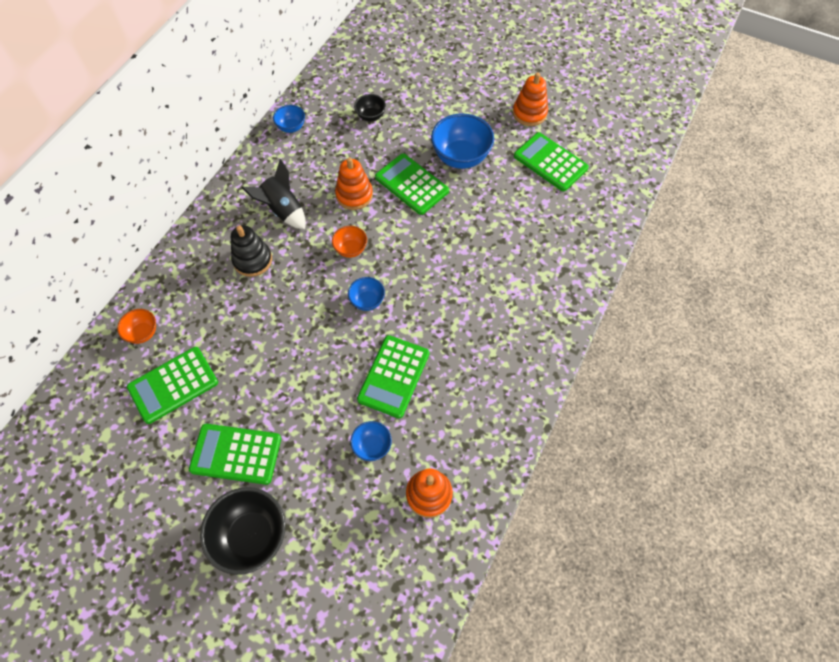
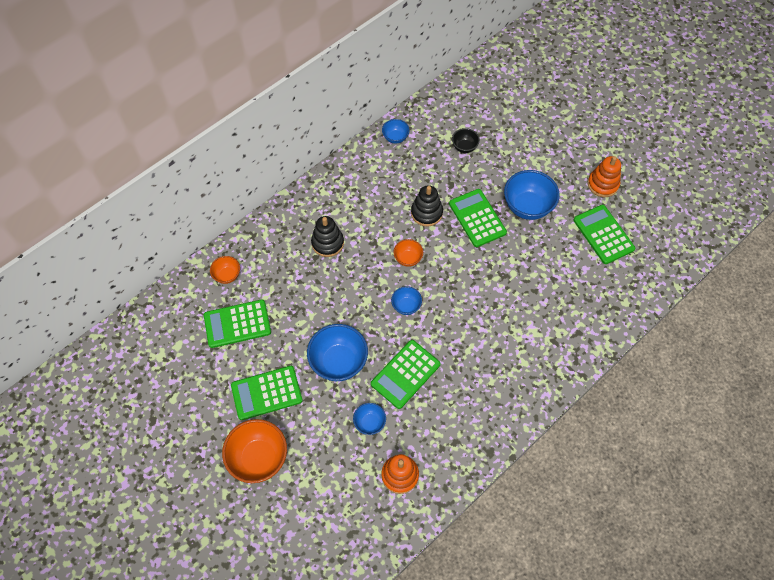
camera: 20 degrees right, 0 degrees up
(236, 454) = (266, 393): green calculator -> green calculator turned 45 degrees counterclockwise
(252, 536) = (259, 458): black bowl -> orange bowl
(282, 210) = (364, 208): black rocket -> none
(311, 388) = (339, 362): none -> blue bowl
(354, 195) = (426, 213): orange stacking toy -> black stacking toy

